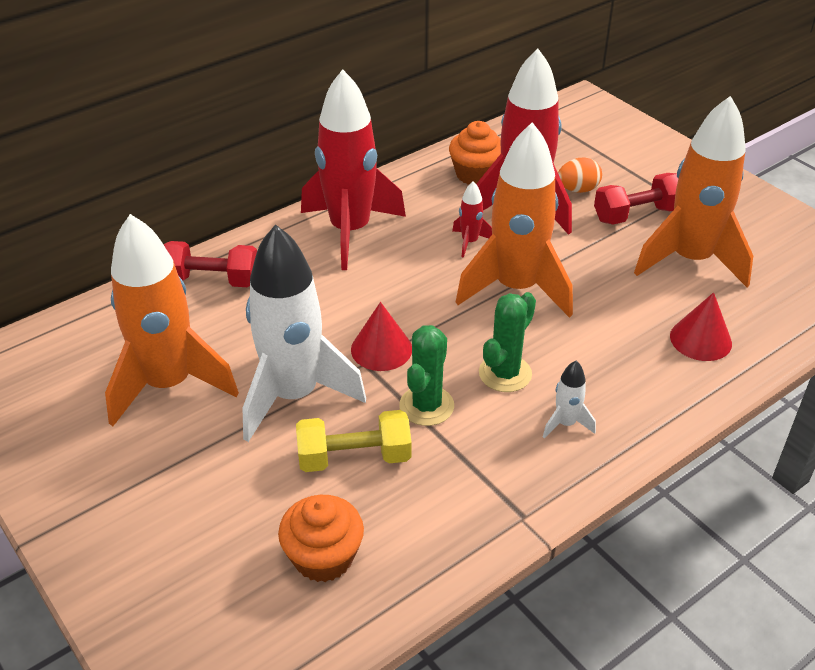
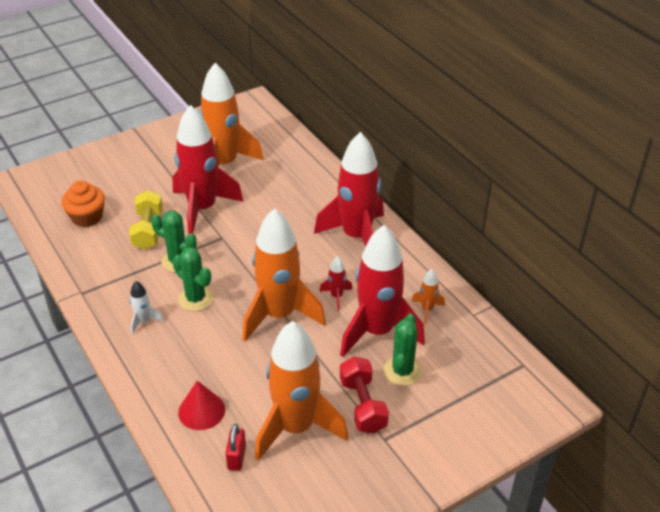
camera: 95 degrees right, 0 degrees up
(211, 281) = (312, 177): red dumbbell -> none
(294, 395) = (202, 209): white rocket -> red rocket
(381, 349) = (232, 245): red cone -> none
(476, 174) = (427, 309): orange cupcake -> orange rocket
(578, 189) = (402, 371): orange egg -> green cactus
(753, 301) = (236, 457): none -> red padlock

